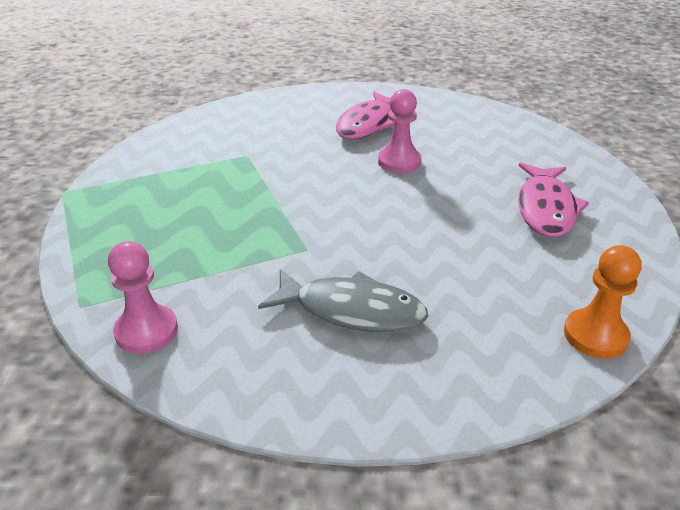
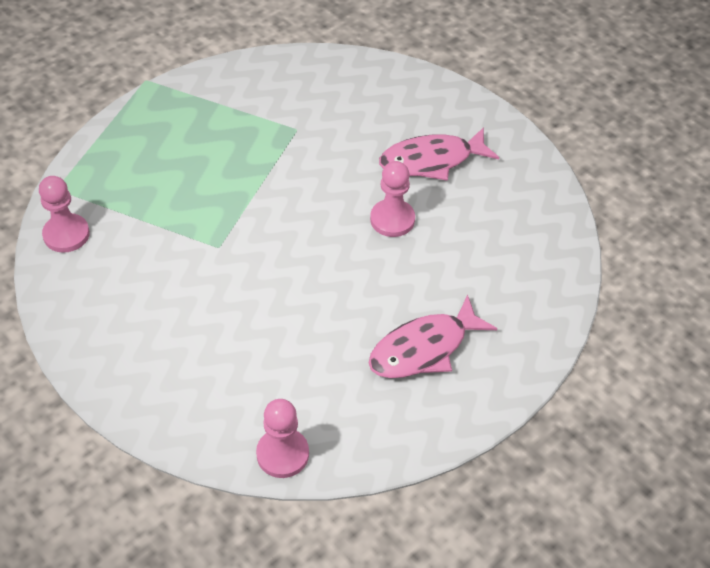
camera: 45 degrees right, 15 degrees up
(352, 310) = (179, 313): grey fish -> none
(595, 335) = (282, 454): orange pawn -> pink pawn

